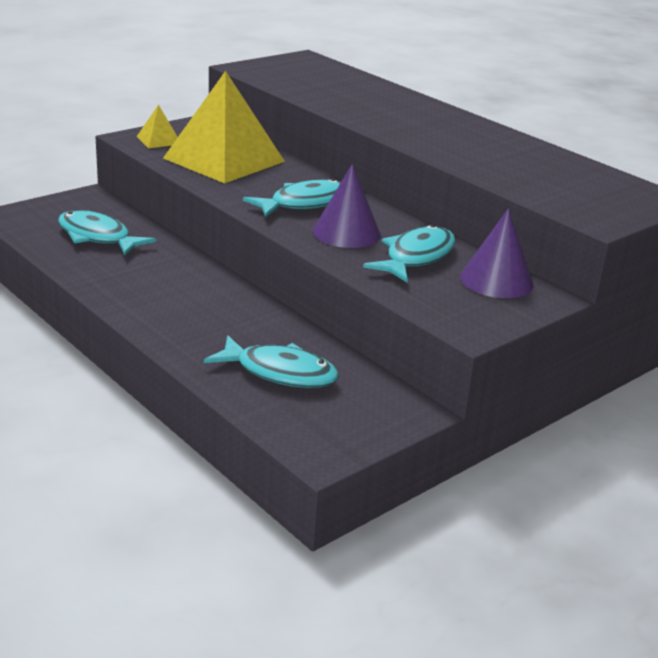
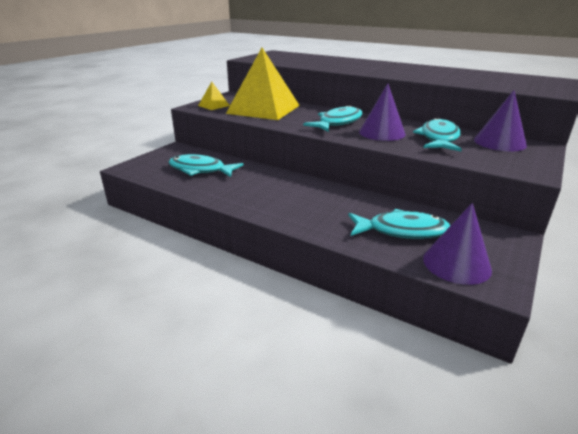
camera: 15 degrees left, 0 degrees up
(302, 423) = (456, 263): none -> purple cone

